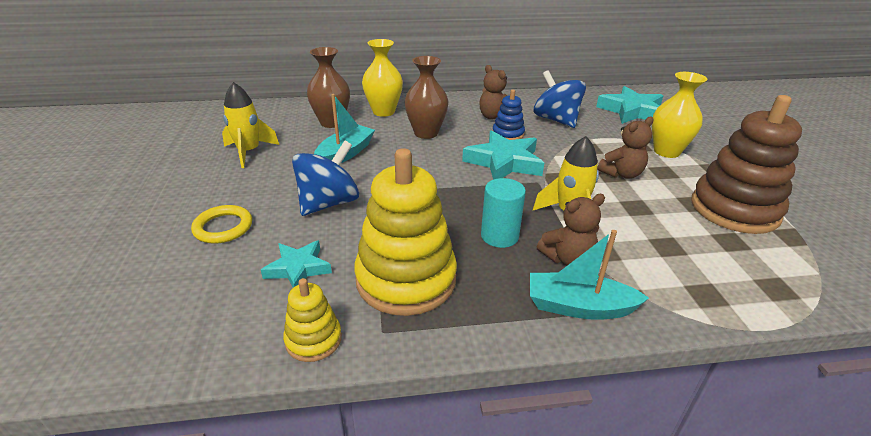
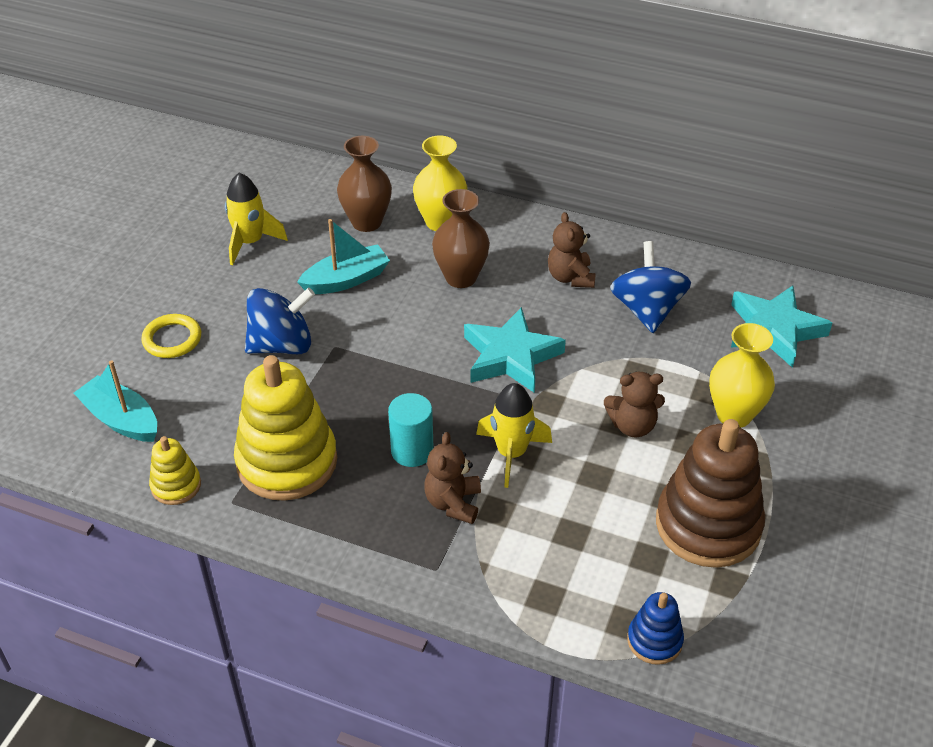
camera: 30 degrees right, 10 degrees up
(298, 268) = (207, 412): turquoise star -> none
(508, 134) = (558, 313): blue stacking toy -> blue stacking toy (654, 640)
(567, 258) = (453, 503): brown teddy bear -> brown teddy bear turned 90 degrees clockwise
(579, 307) = (412, 553): turquoise boat -> turquoise boat (121, 419)

